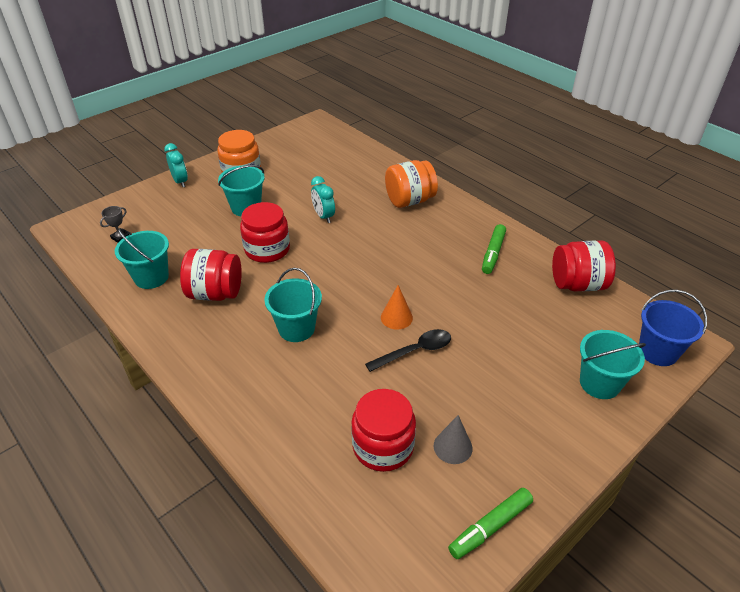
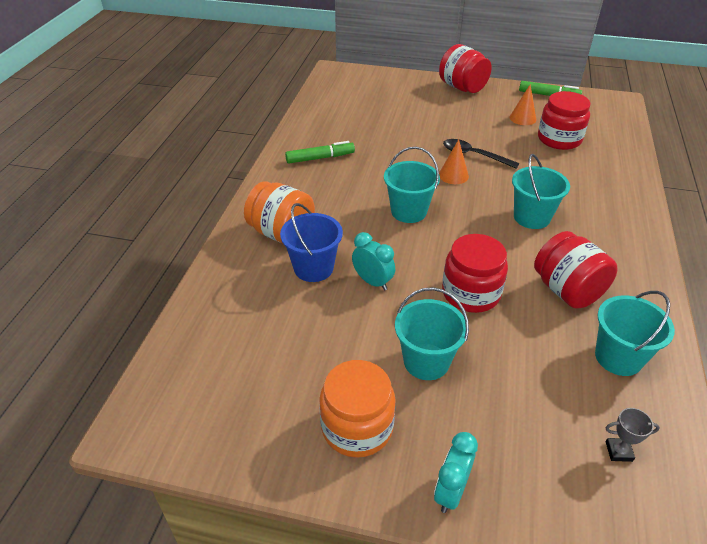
camera: 125 degrees left, 0 degrees up
(324, 216) = (372, 282): turquoise clock -> turquoise clock turned 75 degrees counterclockwise
(453, 447) = (522, 118): grey cone -> orange cone
(577, 284) = (318, 114): red jar -> red jar (462, 87)
(599, 383) = (408, 88): turquoise bucket -> turquoise bucket (408, 211)
(657, 351) = (356, 77): blue bucket -> blue bucket (313, 268)

